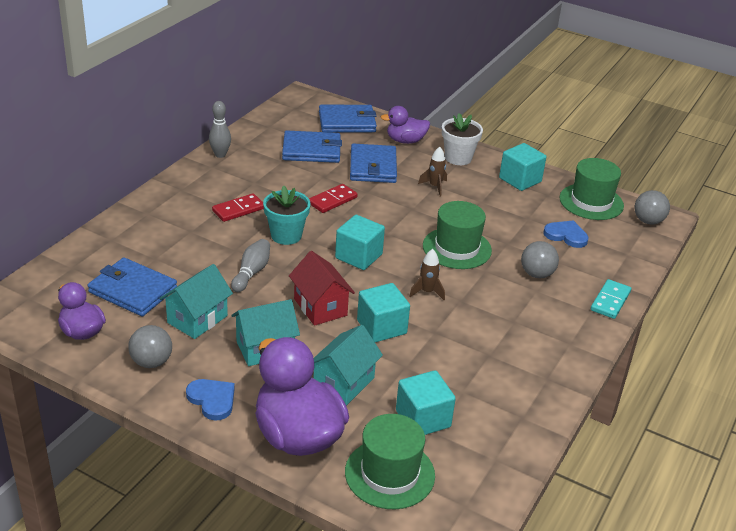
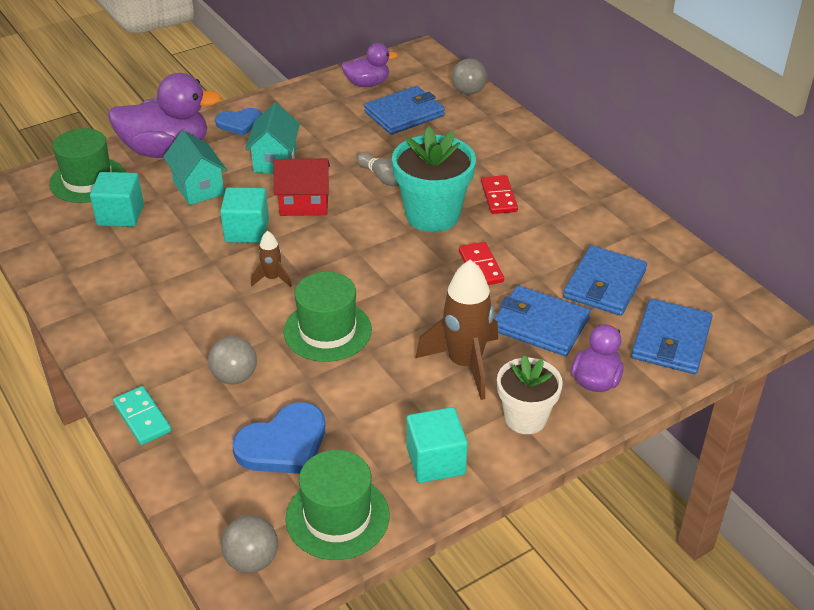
camera: 120 degrees right, 5 degrees up
(151, 362) = (305, 106): grey ball -> grey ball (468, 92)
(197, 319) = (340, 136): turquoise house -> none
(220, 154) = (622, 211): grey bowling pin -> none
(286, 235) = (432, 215): turquoise flower pot -> turquoise flower pot, size x1.55
(358, 256) = (364, 252): turquoise cube -> none
(434, 186) = (465, 364): brown rocket -> brown rocket, size x2.04
(566, 235) = (283, 444): blue heart -> blue heart, size x1.52

